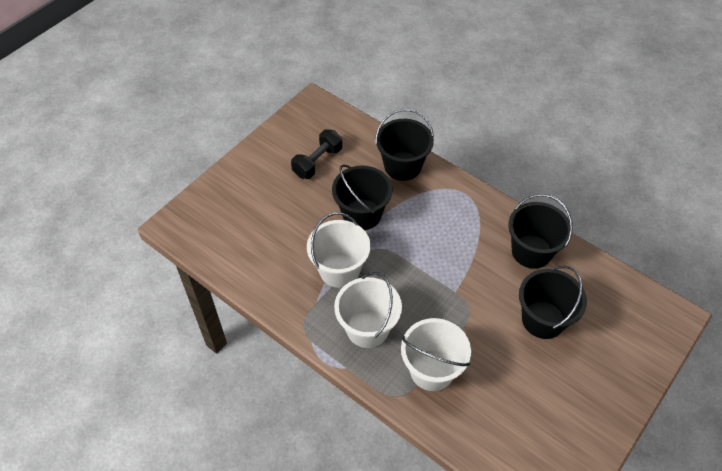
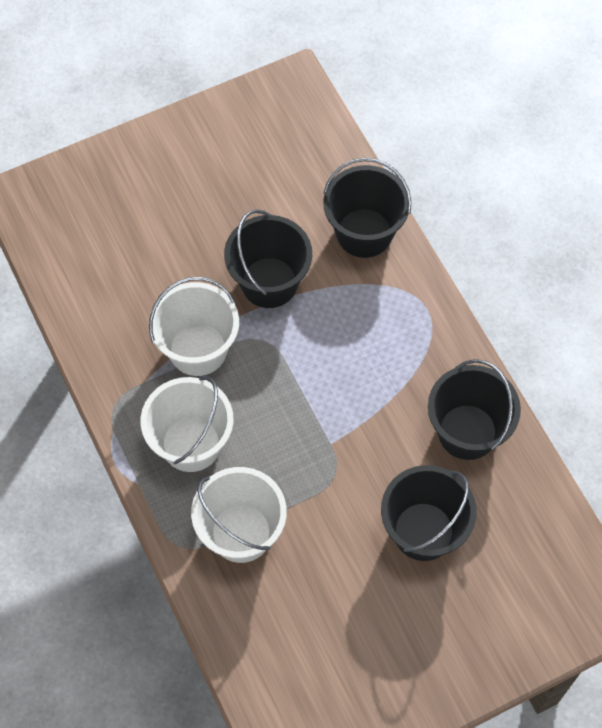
camera: 25 degrees right, 10 degrees up
(317, 162) = (251, 180): black dumbbell -> none

